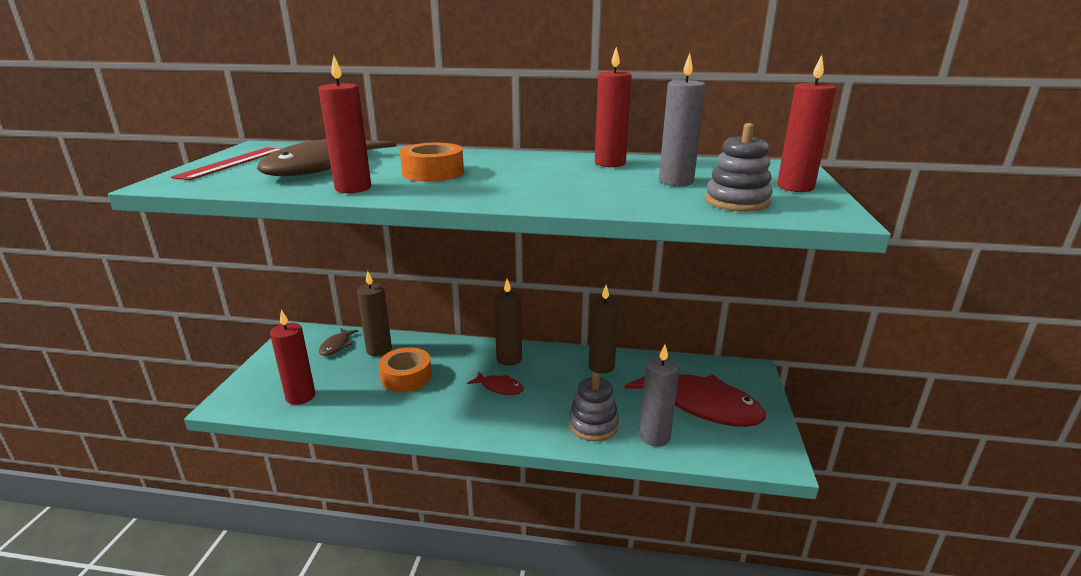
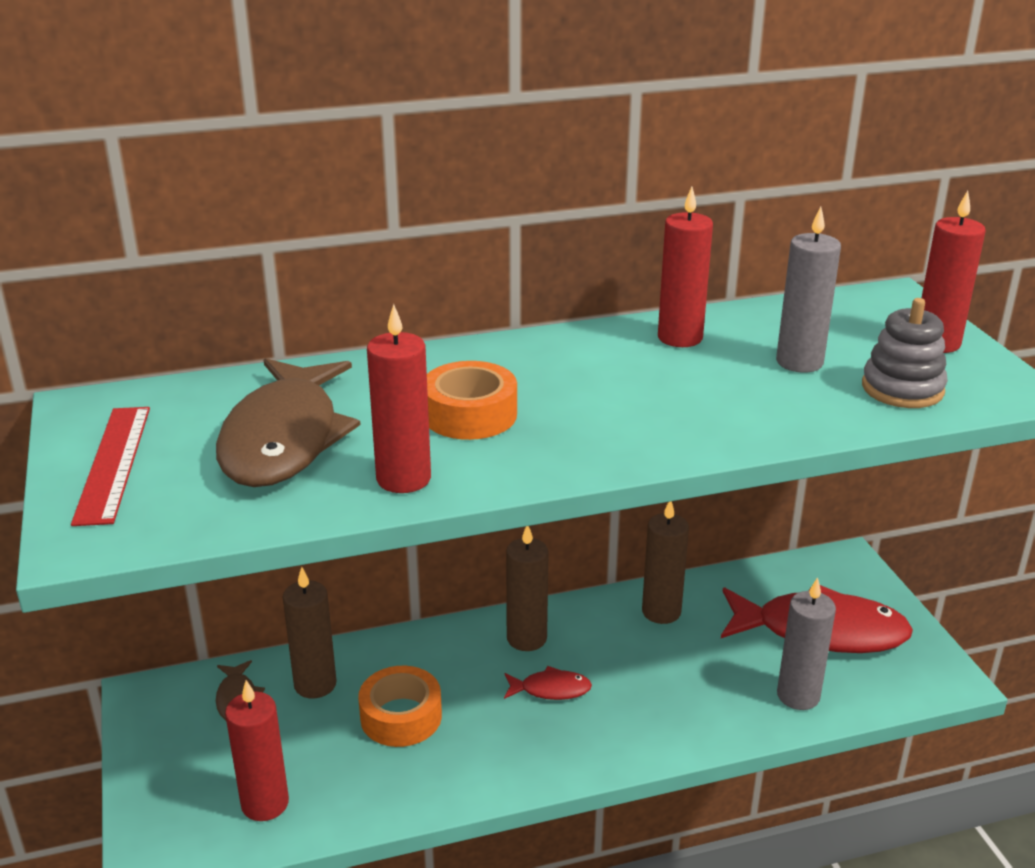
camera: 25 degrees left, 5 degrees up
(593, 425) = (715, 705): grey stacking toy -> none

